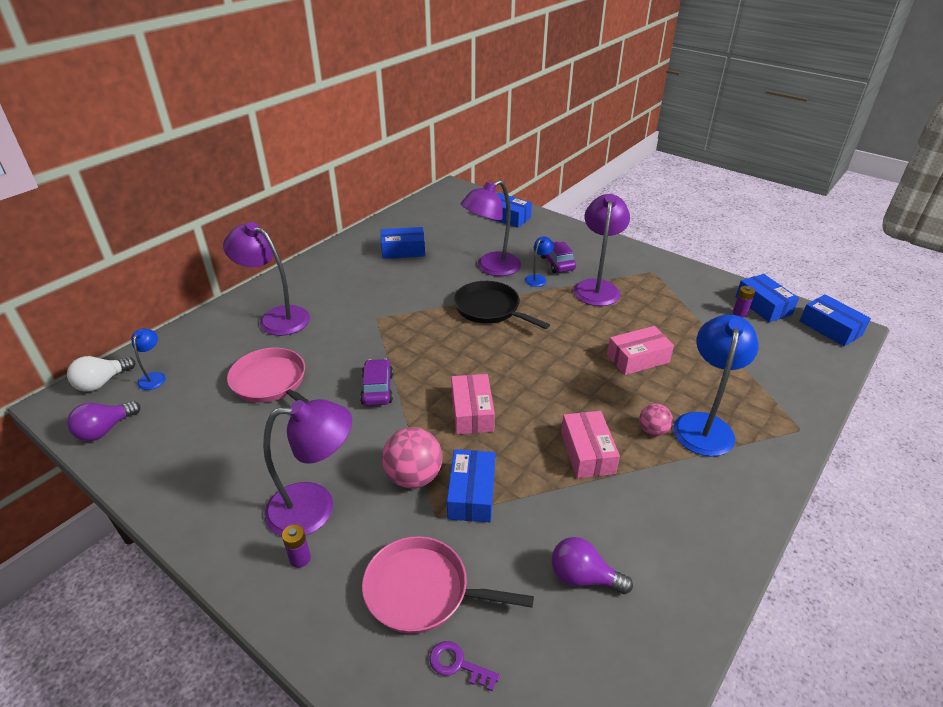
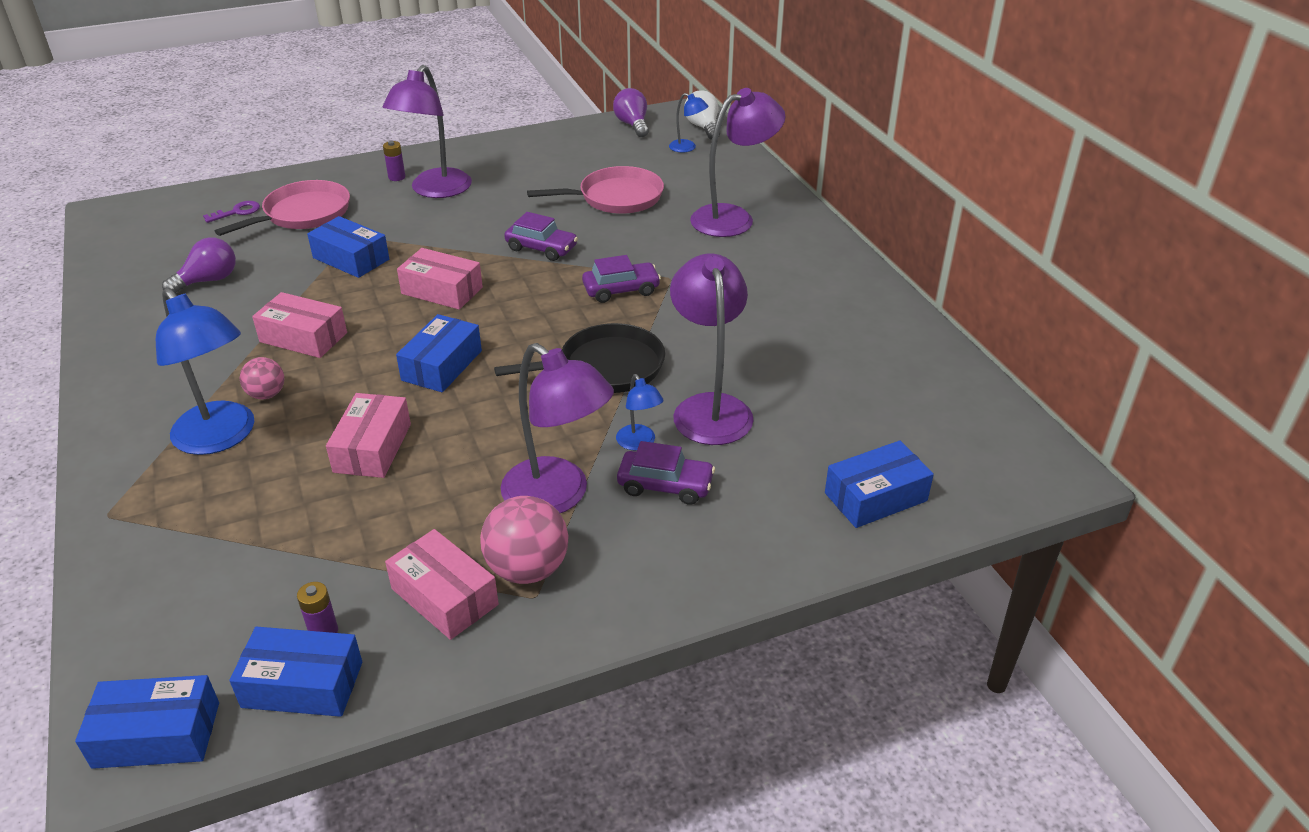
camera: 120 degrees right, 0 degrees up
(403, 250) = (829, 342): blue box -> blue box (442, 365)
(406, 332) = (621, 290): none -> purple car
(413, 477) = (406, 237): pink ball -> pink ball (527, 569)
(683, 292) = (444, 596): none -> pink box

